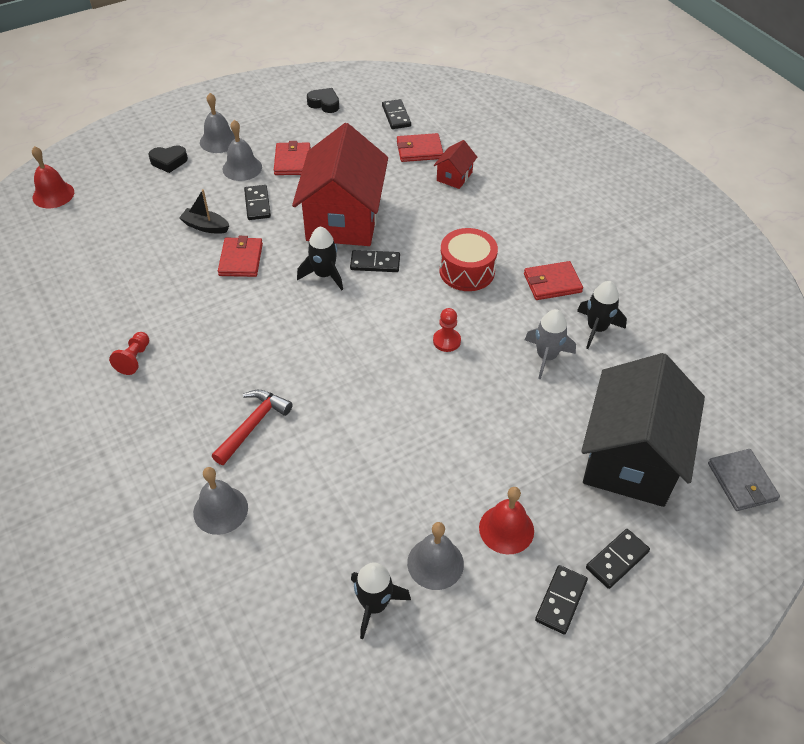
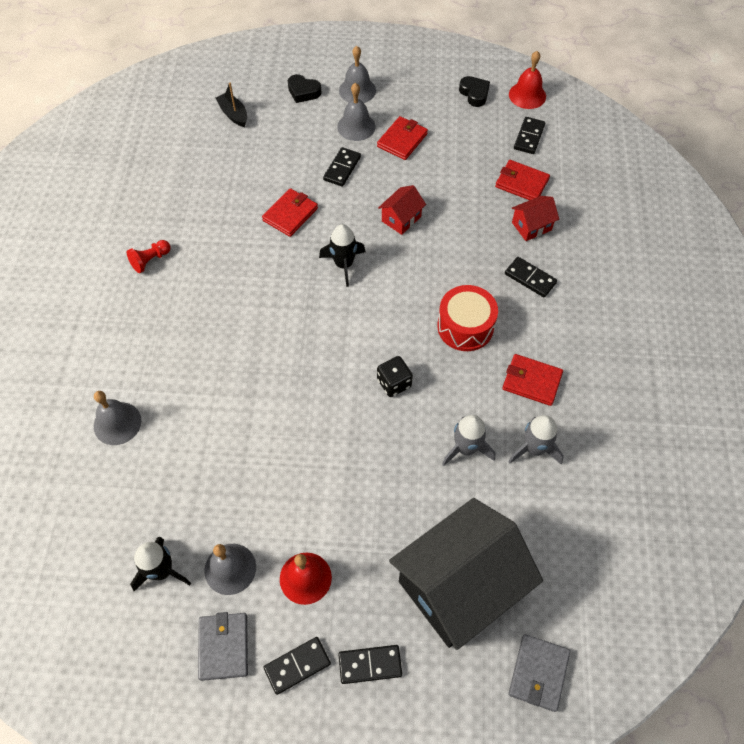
camera: 35 degrees right, 10 degrees up
(53, 194) = (197, 81): red bell -> red bell (527, 95)
(205, 226) = (286, 169): black boat -> black boat (233, 114)
(253, 425) = (190, 367): red hammer -> none
(343, 218) = (401, 219): red house -> red house, size x0.42
(375, 263) = (393, 276): black domino -> black domino (530, 278)
(446, 341) = (394, 383): red pawn -> black dice
(486, 628) = (224, 647): none -> grey wallet
(596, 329) = (534, 449): black rocket -> grey rocket

